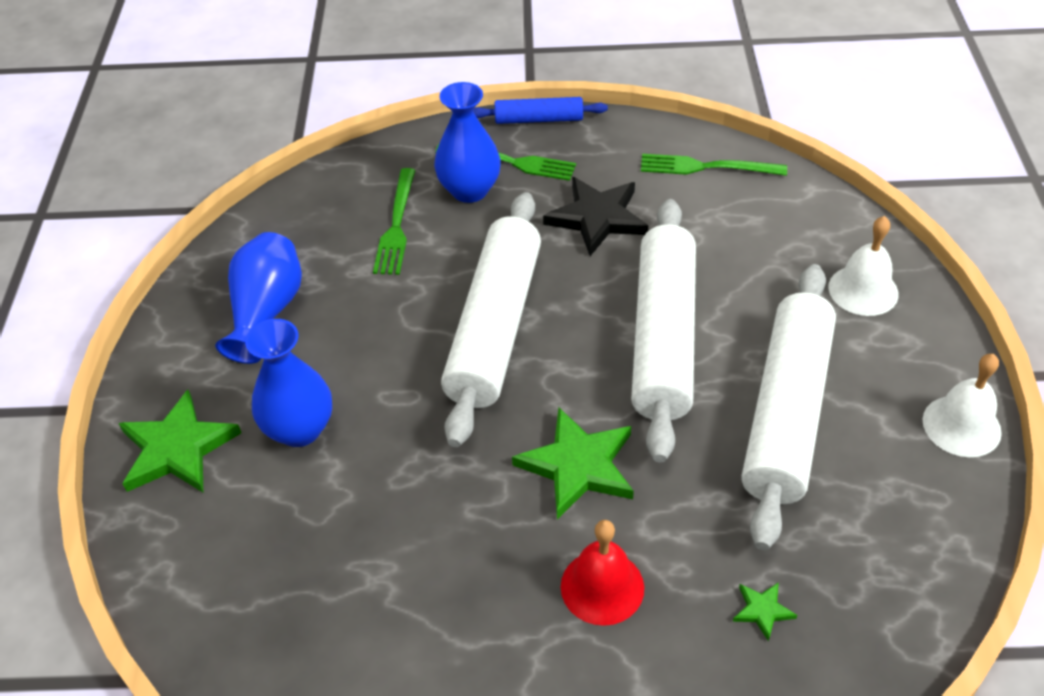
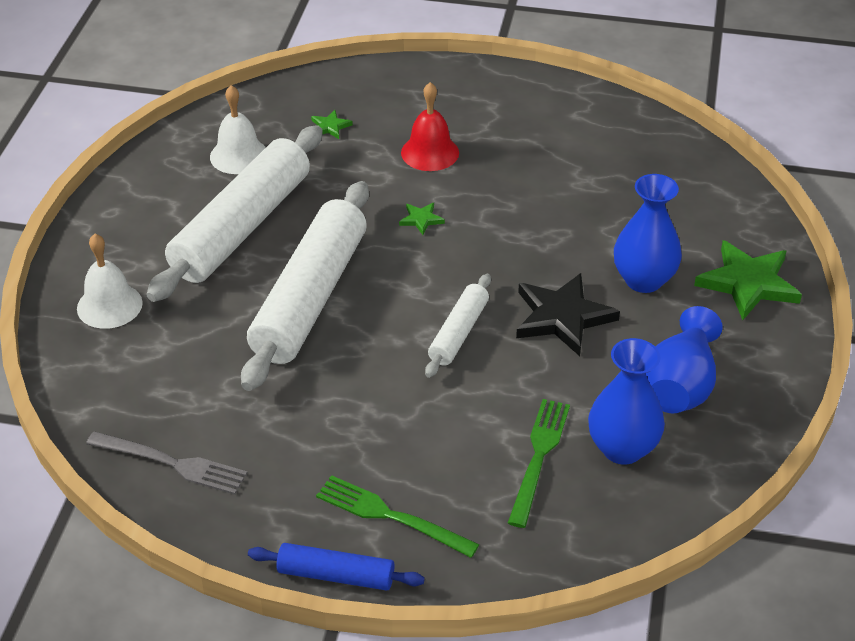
camera: 170 degrees left, 5 degrees down
(469, 190) = (448, 486): blue vase -> blue vase (622, 448)
(495, 326) = (458, 333): white rolling pin -> white rolling pin, size x0.49
(578, 466) = (421, 219): green star -> green star, size x0.46
(597, 218) = (320, 424): black star -> black star (562, 317)
(705, 167) = (173, 463): green fork -> grey fork
(961, 426) = (117, 197): white bell -> white bell (239, 155)

